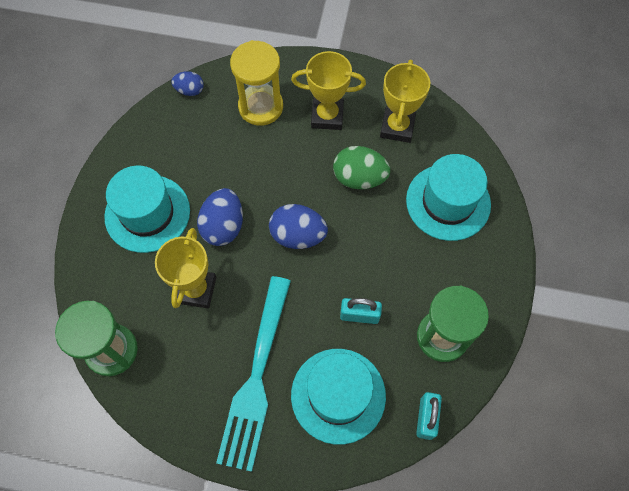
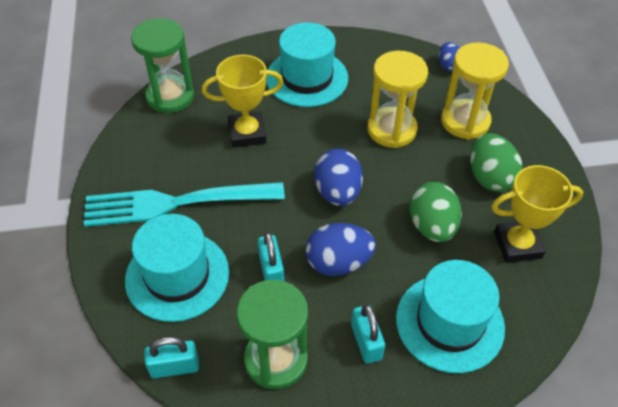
camera: 70 degrees right, 15 degrees down
(223, 226) = (319, 133): blue egg -> blue egg (338, 263)
(245, 166) = (392, 130): none -> yellow hourglass
(327, 116) = (490, 177): yellow trophy -> green egg
(446, 266) = (366, 342): none -> turquoise padlock

